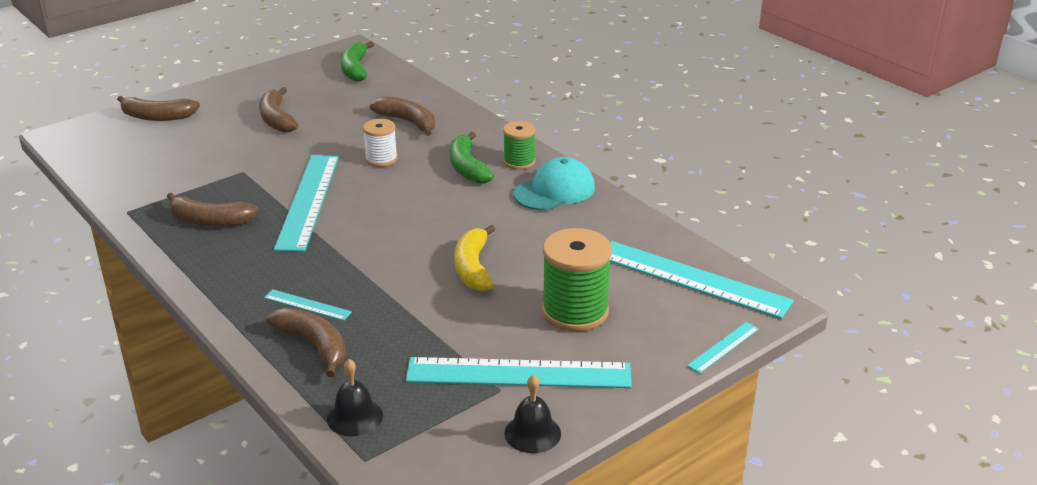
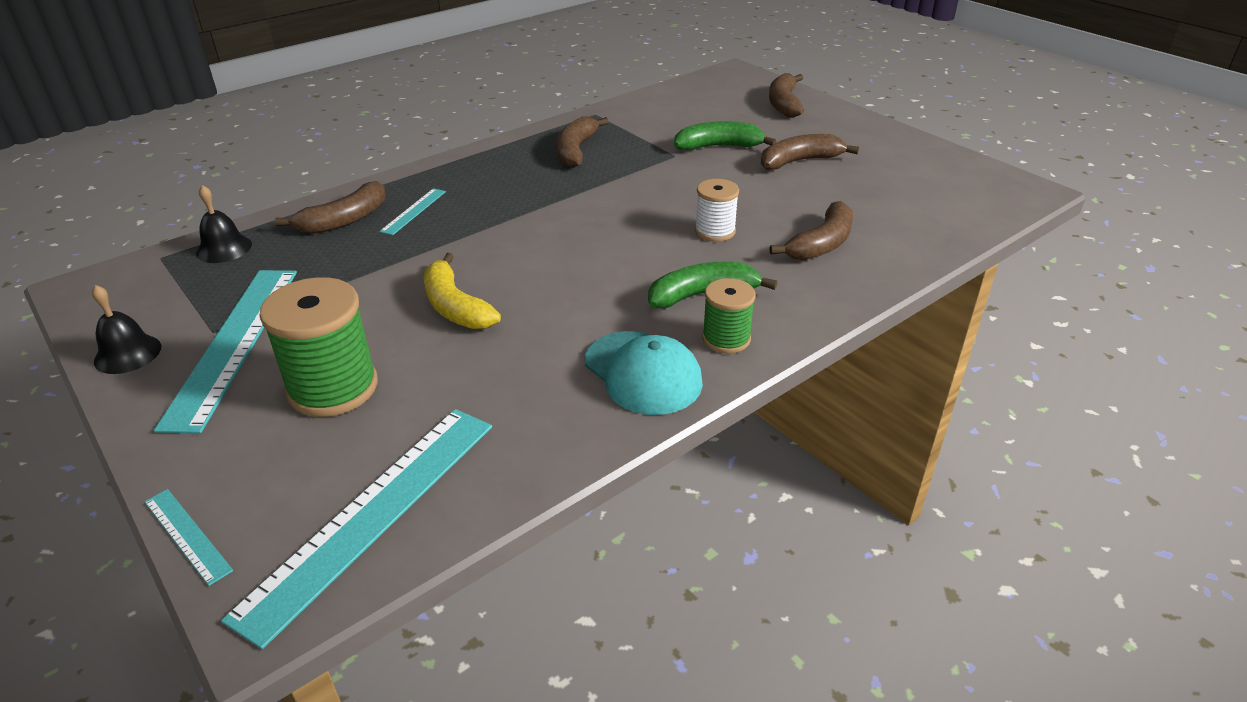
camera: 90 degrees right, 5 degrees up
(308, 201) = (614, 195): turquoise ruler -> none
(355, 69) = (963, 197): green banana -> green banana (719, 146)
(473, 268) = (455, 306): yellow banana -> yellow banana turned 120 degrees counterclockwise

